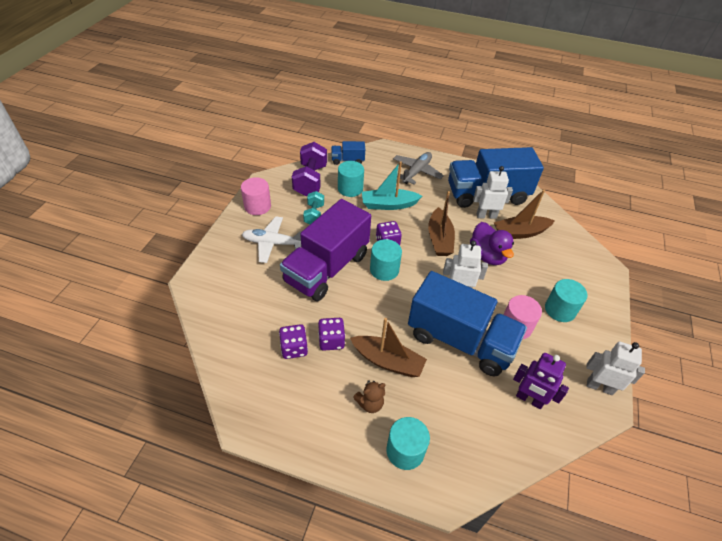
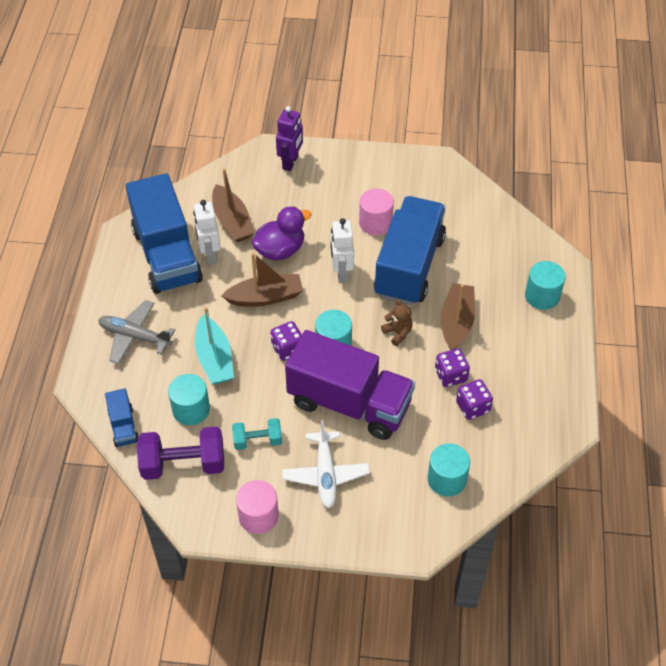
camera: 100 degrees left, 5 degrees up
(370, 403) = (508, 329): brown teddy bear -> brown teddy bear (397, 333)
(529, 399) = (456, 212): purple robot -> purple robot (290, 162)
(560, 310) = (341, 189): turquoise cylinder -> turquoise cylinder (446, 479)
(599, 387) = (423, 164): white robot -> none

